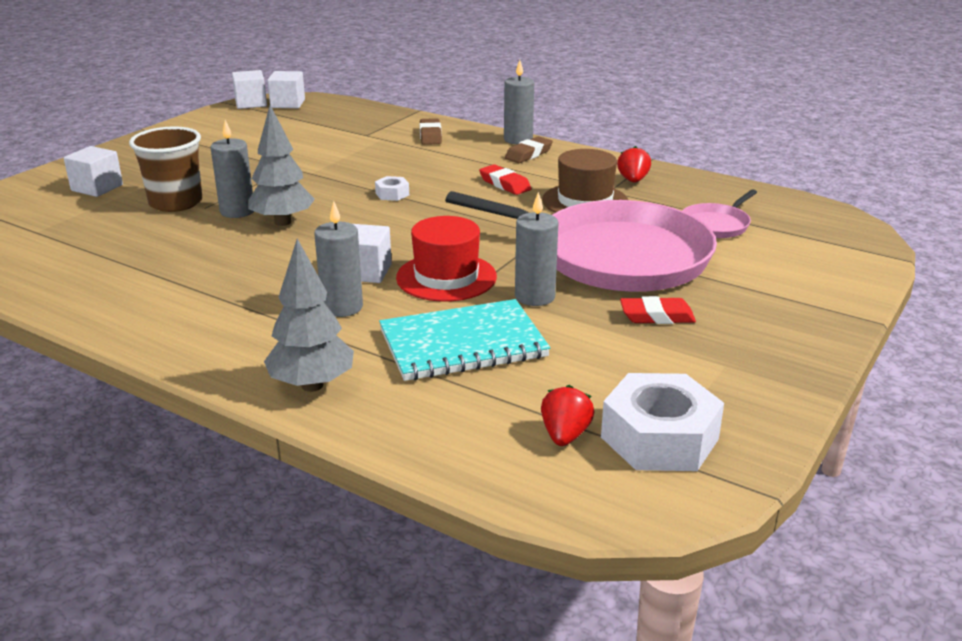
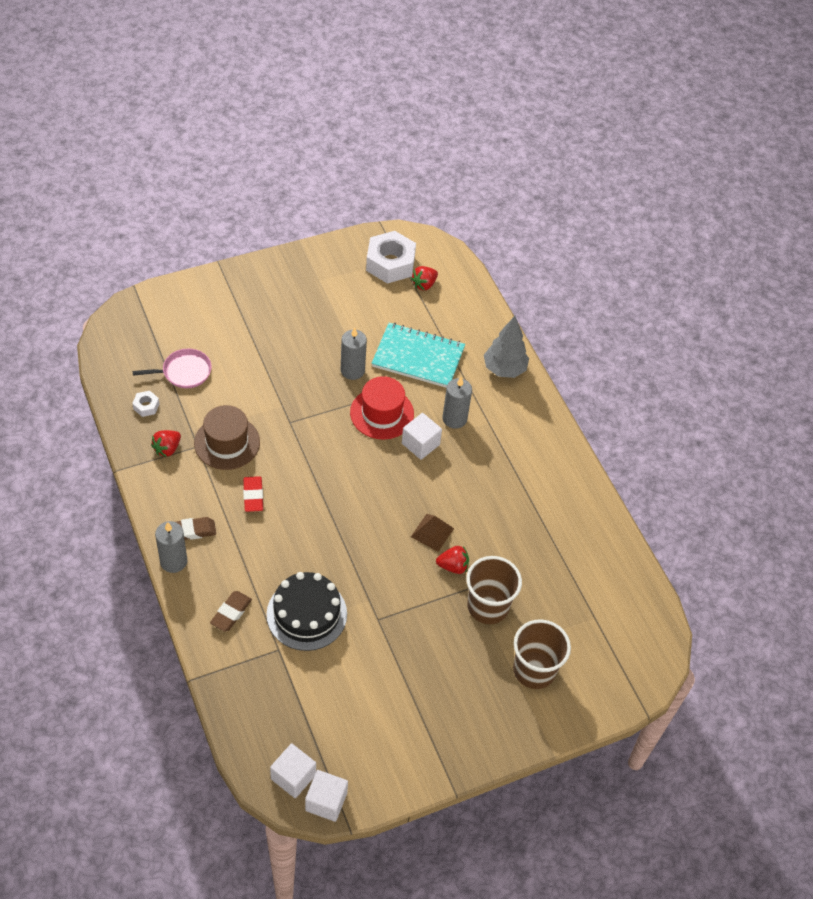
camera: 150 degrees left, 25 degrees up
(97, 188) = (534, 670): white cube -> brown cup
(237, 211) = (453, 566): grey candle -> red strawberry
(283, 222) = (432, 532): grey tree -> brown pyramid
(362, 152) = (306, 614): none -> black cake
(392, 194) = (337, 529): white nut -> white nut (146, 406)
(613, 256) = (276, 379): pink pan -> none
(657, 316) = (311, 323): red eraser -> none

